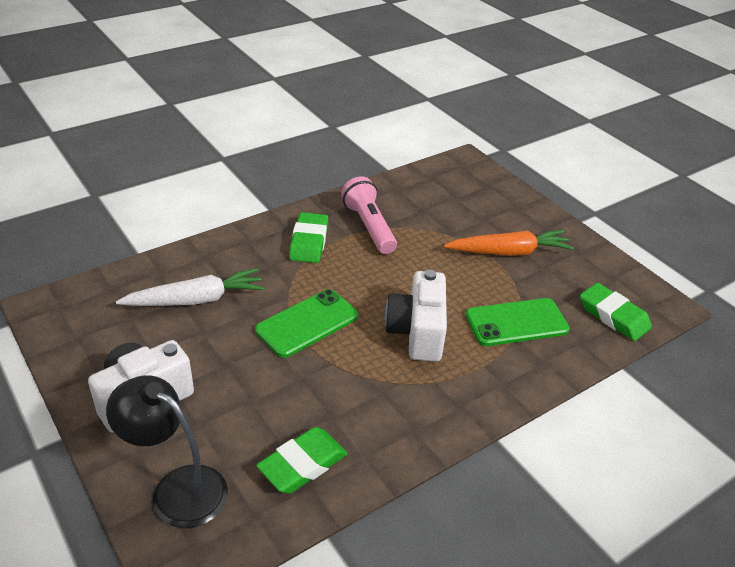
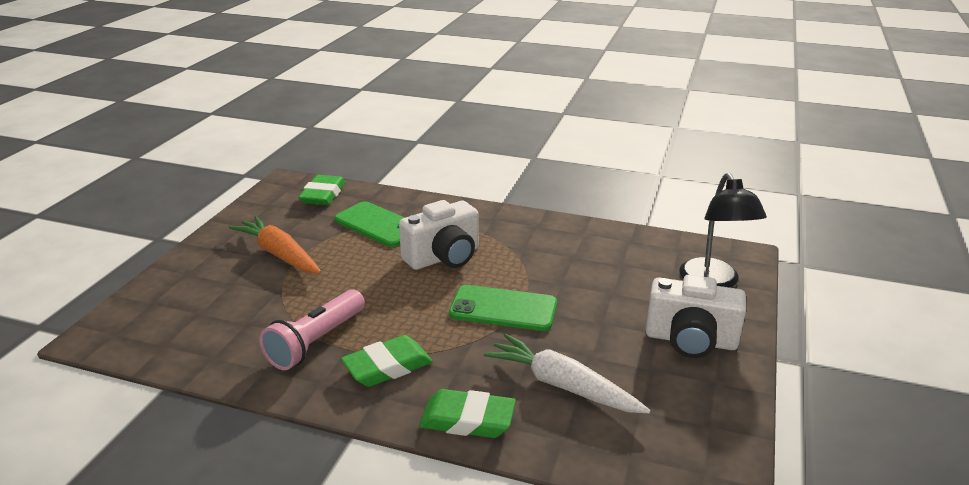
camera: 125 degrees left, 10 degrees down
(302, 464) = (623, 250): green eraser -> green eraser (467, 420)

